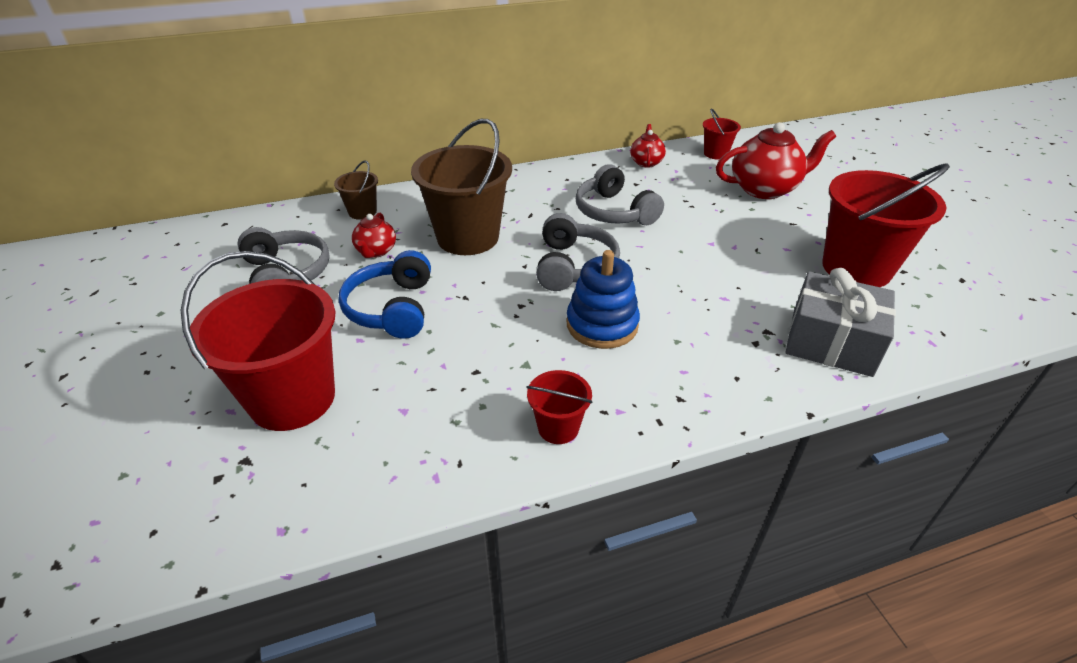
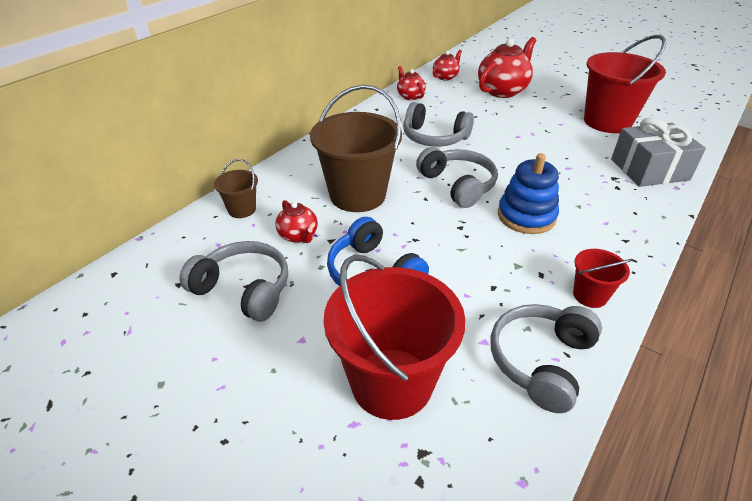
camera: 35 degrees left, 0 degrees up
(428, 454) = (541, 361): none -> grey headphones
(715, 154) = (445, 77): red bucket -> red teapot

